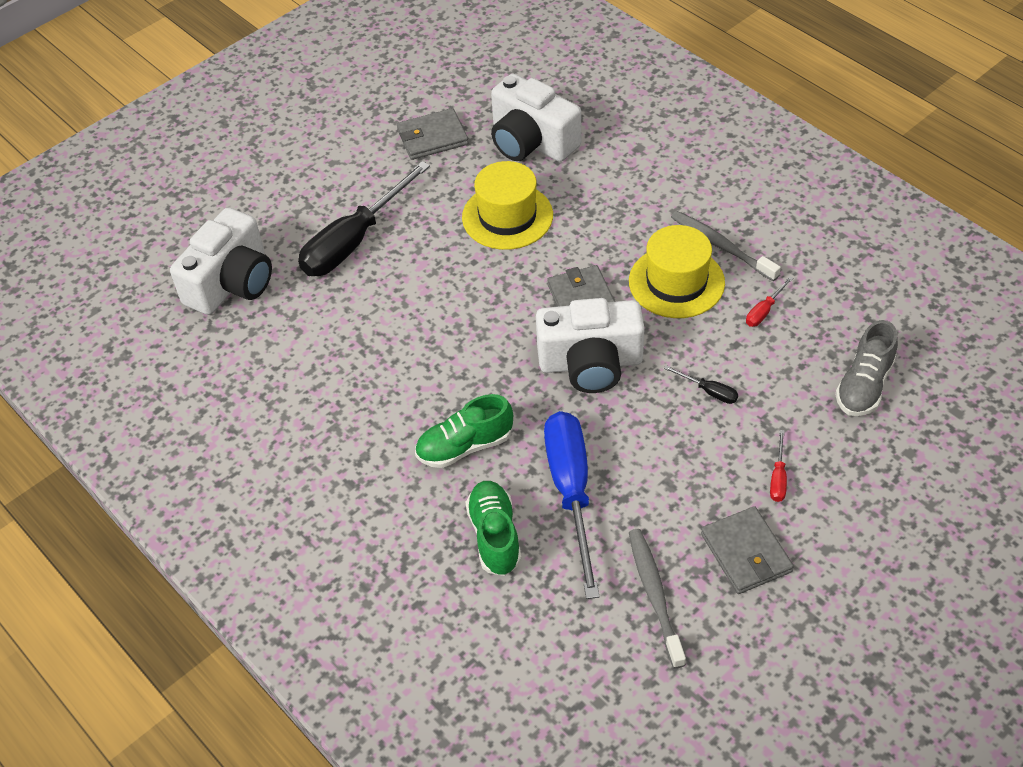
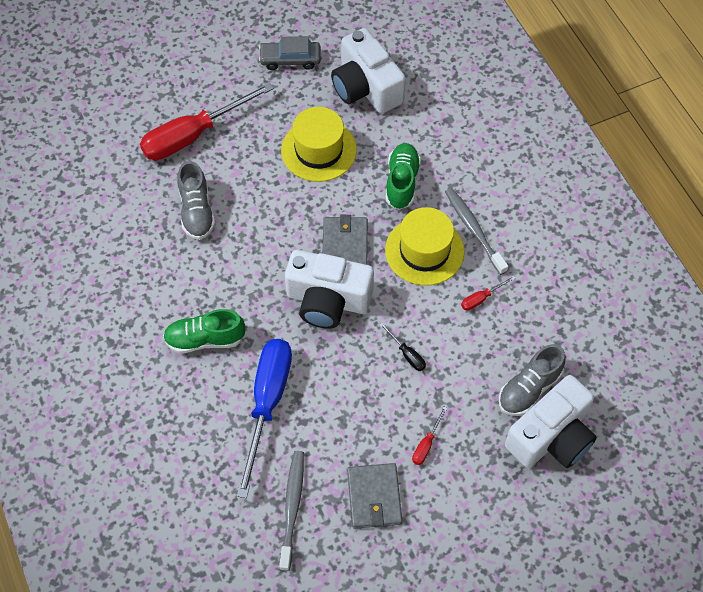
camera: 15 degrees right, 10 degrees up
(232, 283) = (89, 143): white camera -> white camera (551, 436)
(354, 241) = (193, 135): black screwdriver -> red screwdriver
(393, 316) = (196, 211): none -> grey shoe
(432, 137) = (290, 59): grey wallet -> grey car
(495, 536) = (197, 420): green shoe -> green shoe (402, 182)

